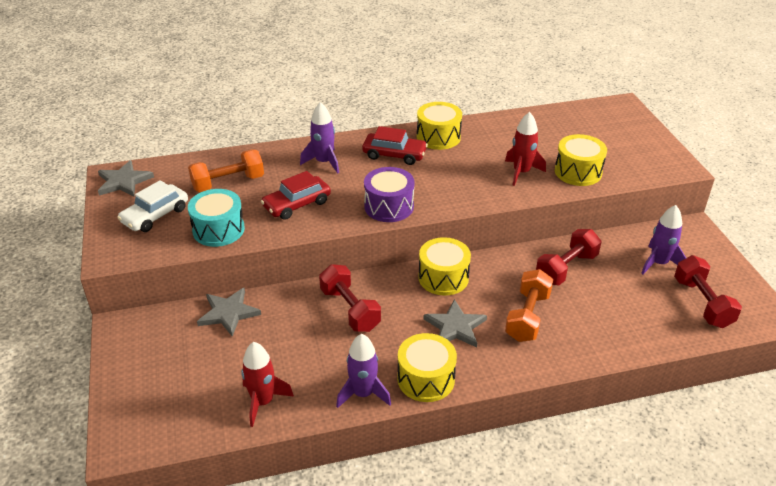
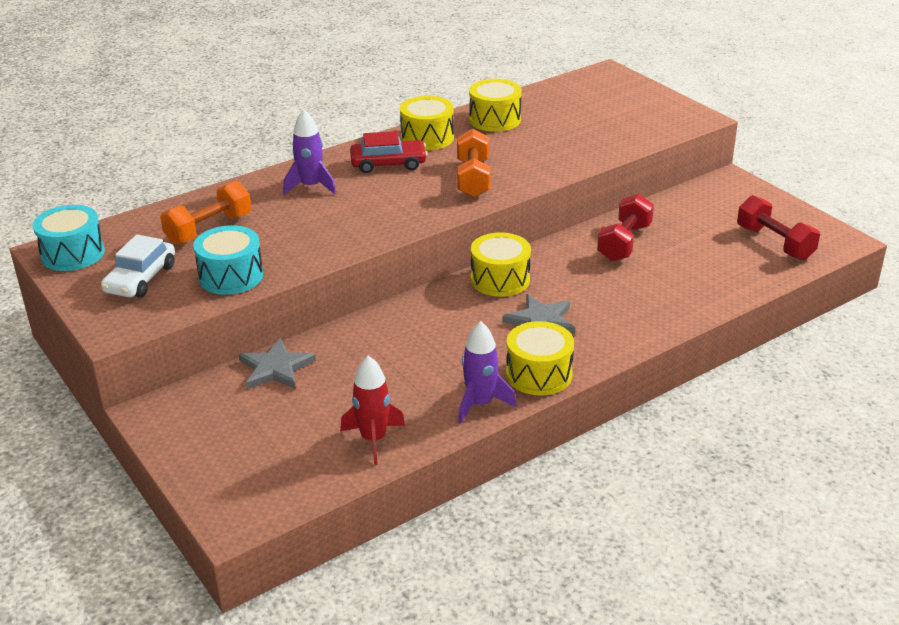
camera: 20 degrees left, 5 degrees down
(124, 181) = (73, 254): grey star -> turquoise drum
(297, 204) = (307, 233): red car -> none
(350, 309) = (415, 332): red dumbbell -> none
(389, 206) = (415, 213): purple drum -> none
(521, 172) = (540, 154): red rocket -> none
(527, 317) = (610, 294): orange dumbbell -> orange dumbbell (473, 179)
(578, 172) = (599, 142): yellow drum -> yellow drum (495, 119)
(658, 263) = (713, 218): purple rocket -> none

